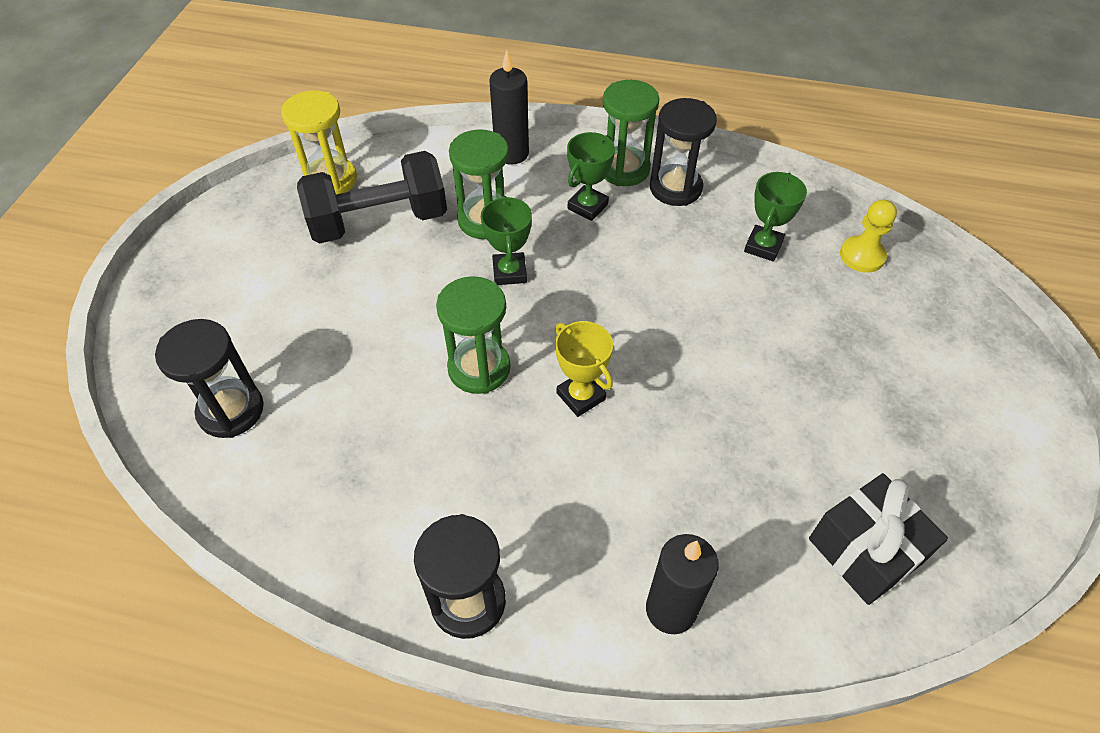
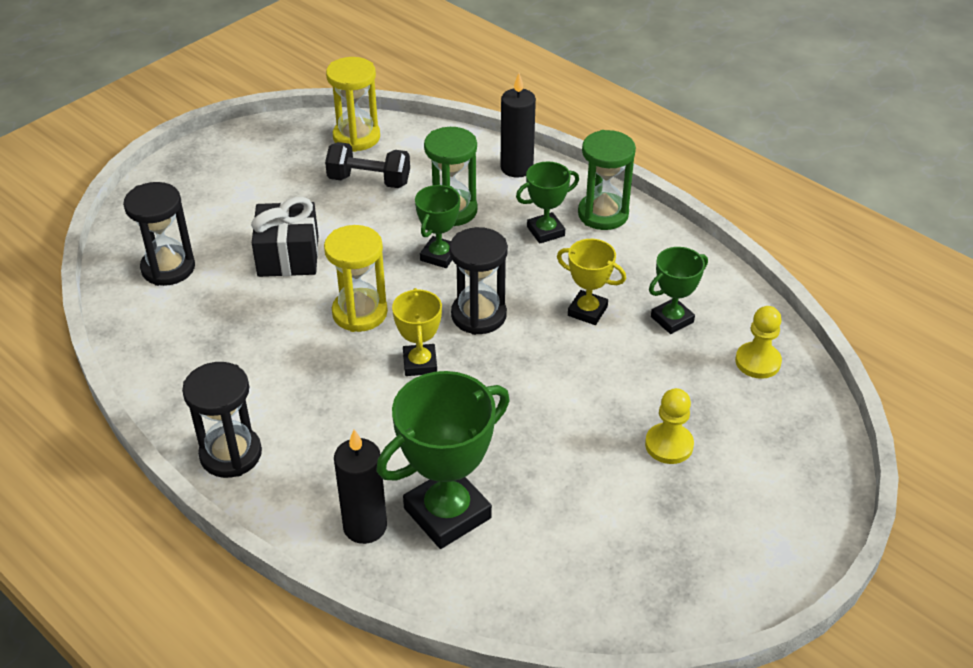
camera: 30 degrees right, 10 degrees down
(379, 221) = (369, 181): black dumbbell -> black dumbbell, size x0.65
(479, 368) = (360, 313): green hourglass -> yellow hourglass
(675, 188) = (635, 245): black hourglass -> black hourglass (478, 315)
(687, 270) = (587, 311): none -> yellow trophy
(735, 548) = (447, 513): none -> green trophy
(861, 371) = (669, 445): none -> yellow pawn
(865, 550) = (548, 563): black gift -> black gift (288, 256)

